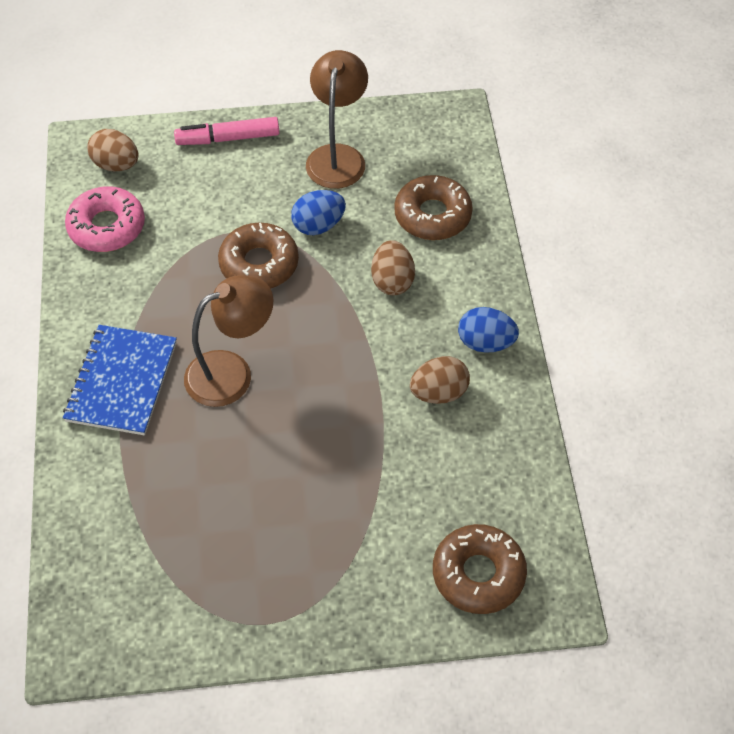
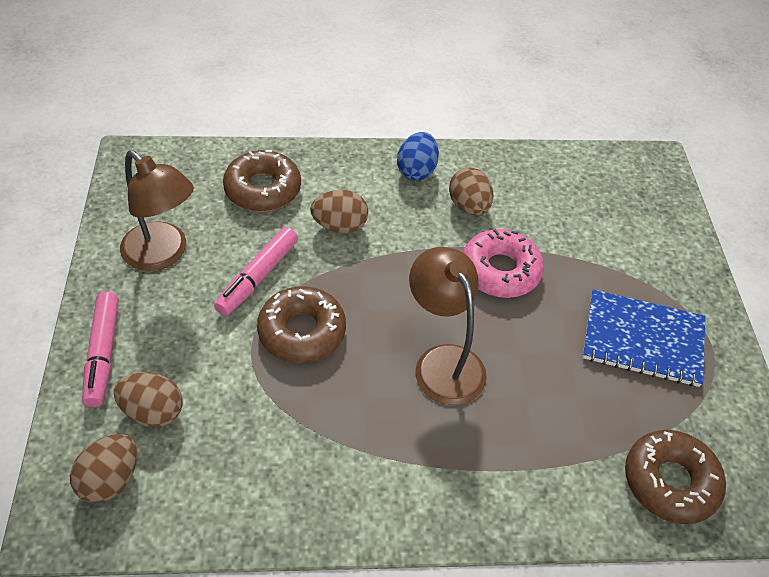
camera: 90 degrees left, 5 degrees down
(107, 227) = (216, 489): pink donut -> pink donut (500, 271)
(122, 381) = (452, 468): blue notebook -> blue notebook (643, 340)
(175, 178) = (153, 412): none -> brown egg
(318, 225) = (258, 277): blue egg -> pink marker
(337, 156) = (163, 254): brown lamp -> brown lamp turned 150 degrees counterclockwise
(478, 574) = (640, 202): brown donut -> brown donut (670, 482)

